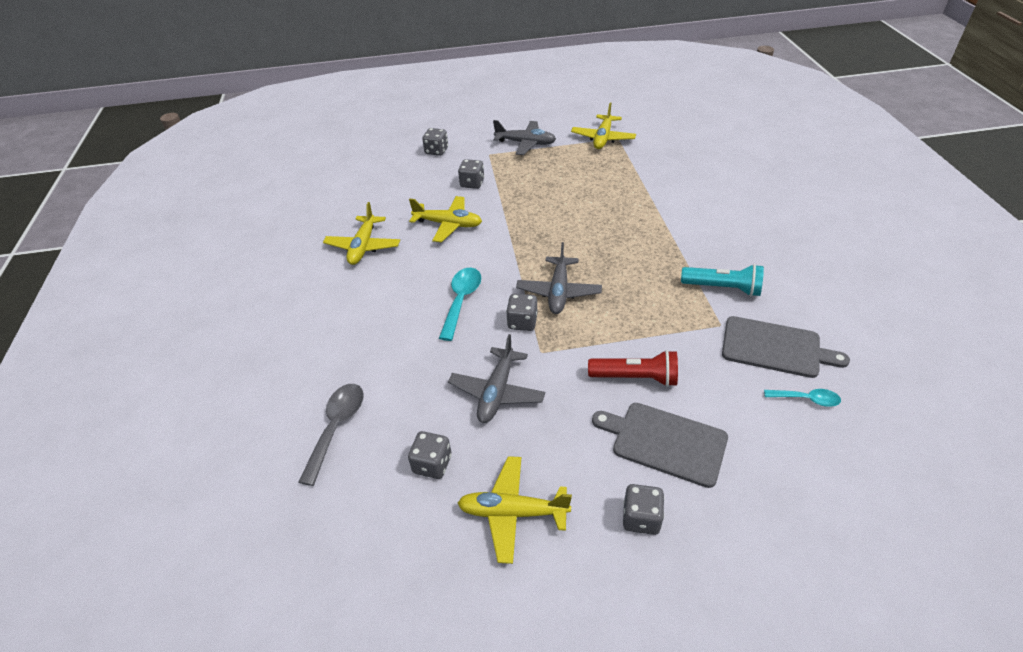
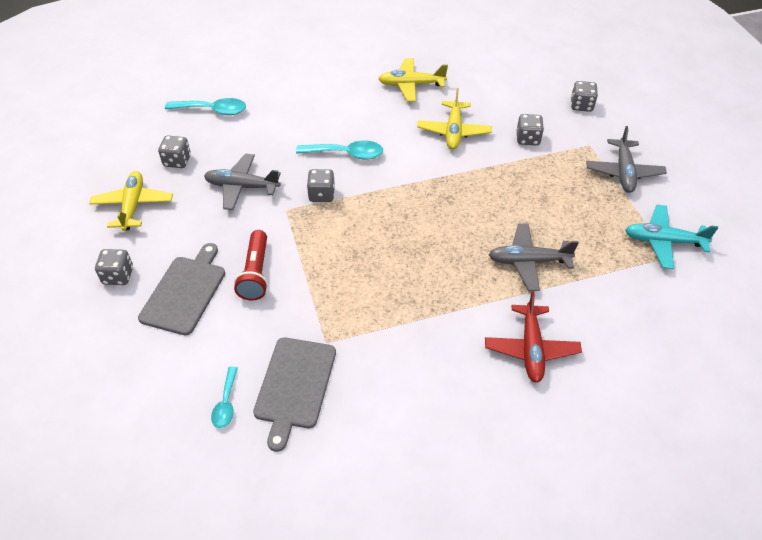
camera: 80 degrees right, 5 degrees up
(337, 428) = (212, 110): grey spoon -> turquoise spoon
(558, 291) = (364, 216): grey plane -> grey plane (528, 261)
(603, 138) = (663, 241): yellow plane -> turquoise plane
(712, 209) = (531, 348): none -> red plane
(722, 288) = (383, 348): turquoise flashlight -> none

